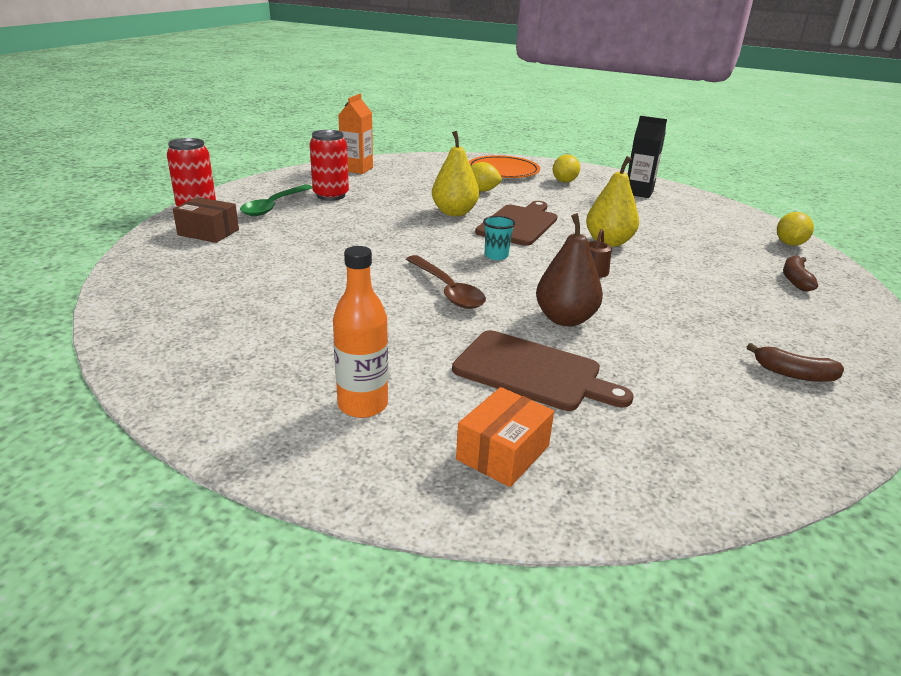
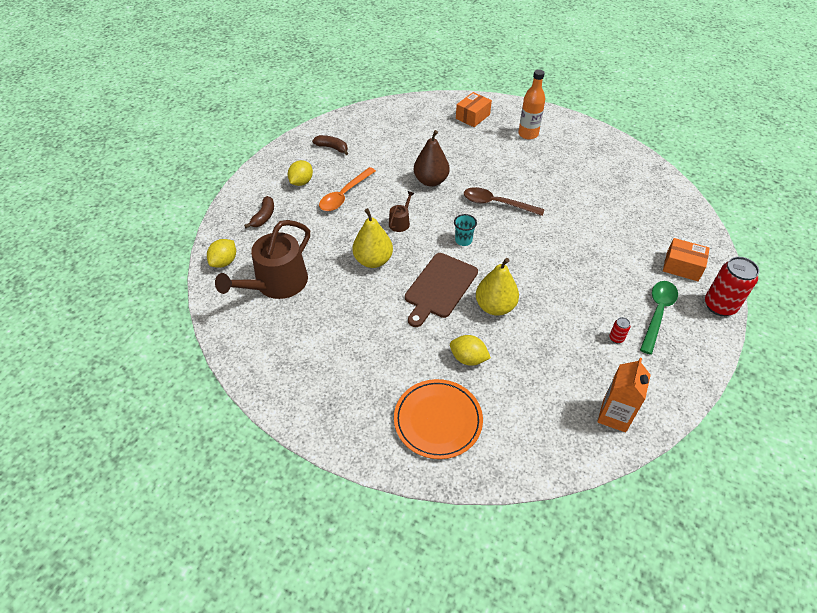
camera: 175 degrees left, 20 degrees up
(208, 232) = (682, 266): brown box -> orange box
(331, 195) = (616, 338): red can -> red can, size x0.44
(447, 290) = (497, 204): brown spoon -> brown spoon turned 45 degrees counterclockwise
(533, 372) = (455, 149): brown cutting board -> none
(564, 181) = (370, 389): yellow lemon -> yellow lemon (301, 182)
(638, 192) = (298, 361): black carton -> none
(700, 302) = (344, 195): none -> orange spoon
(708, 229) = (276, 284): none -> brown watering can

